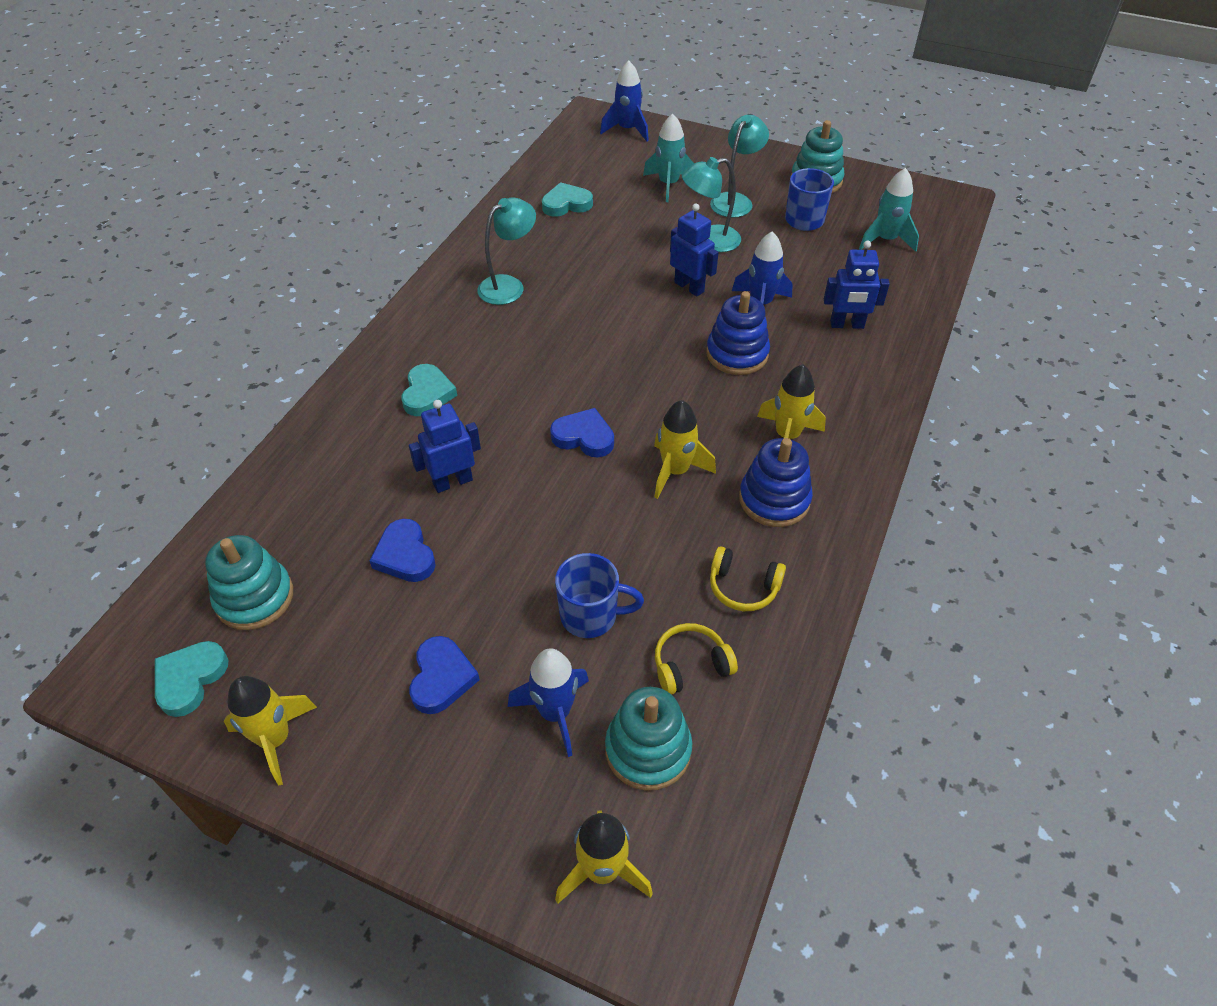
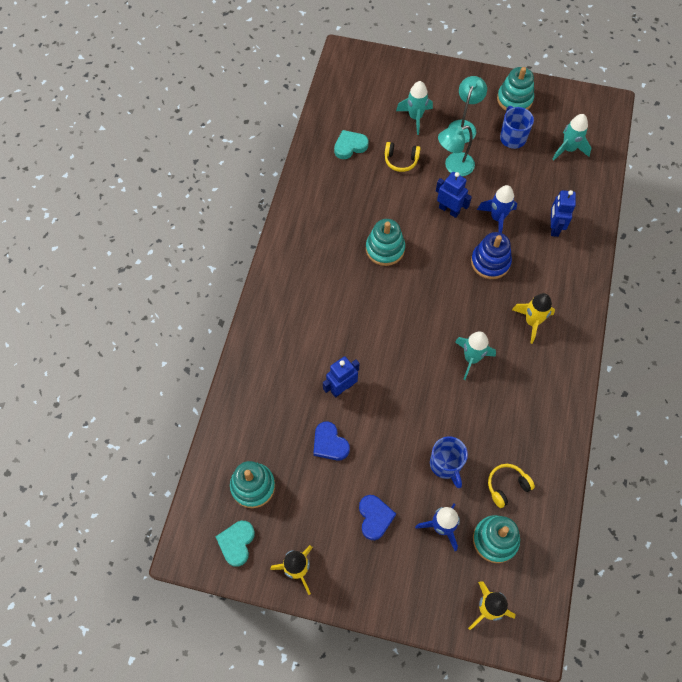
camera: 10 degrees left, 15 degrees up
(427, 394) = (306, 324): turquoise heart -> none
(509, 285) = (331, 226): turquoise lamp -> none
(579, 320) = (385, 249): none -> turquoise stacking toy
(584, 437) = (411, 342): blue heart -> none
(591, 615) = (446, 465): blue mug -> blue mug turned 75 degrees clockwise
(627, 130) = (374, 66): blue rocket -> none
(675, 471) = (471, 358): yellow rocket -> turquoise rocket
(743, 587) = (525, 432): yellow headphones -> yellow headphones (401, 160)
(774, 500) = (532, 369): blue stacking toy -> none
(847, 325) = (554, 227): blue robot -> blue robot turned 105 degrees clockwise

